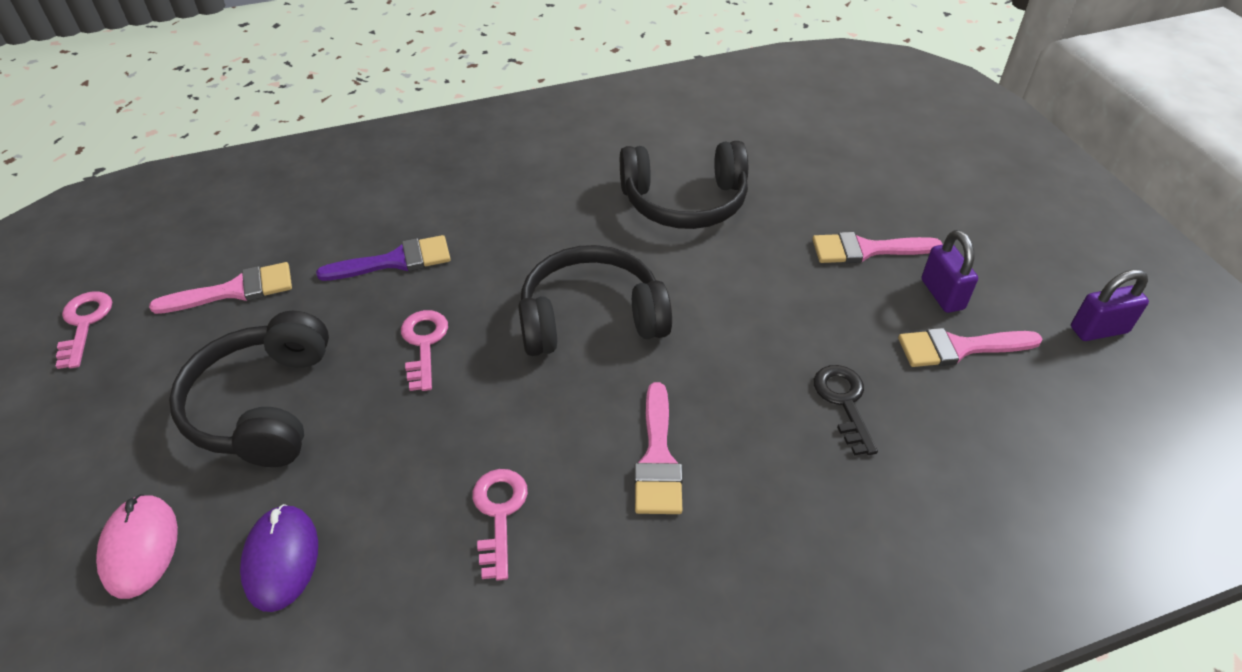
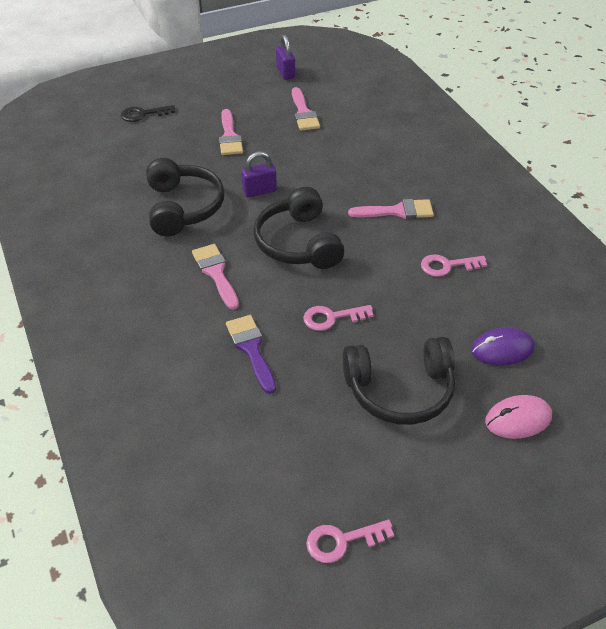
camera: 95 degrees left, 0 degrees up
(235, 290) = (292, 443): pink brush -> pink brush (215, 273)
(844, 402) = (347, 150): black key -> black key (143, 114)
(942, 294) = (265, 114): purple padlock -> purple padlock (259, 191)

